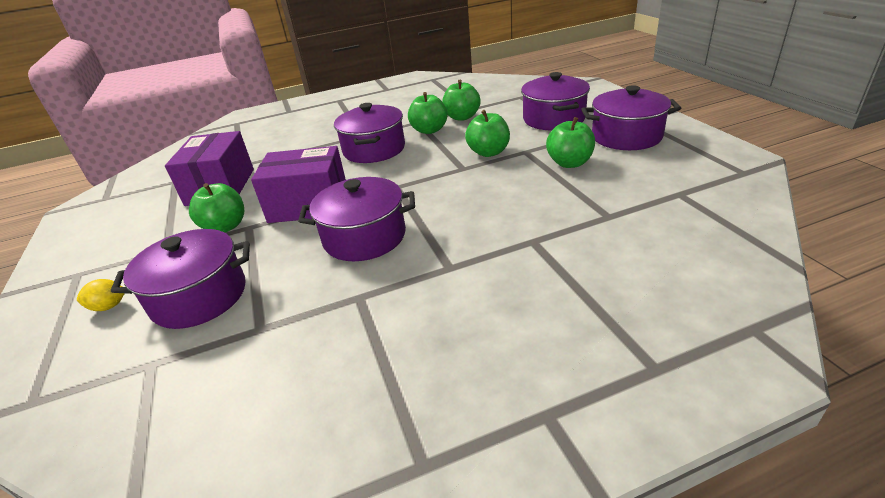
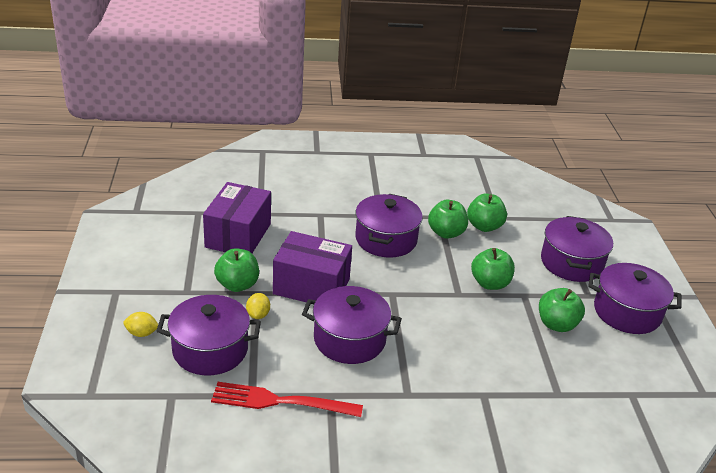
camera: 10 degrees right, 0 degrees up
(254, 246) = (258, 315): none -> yellow lemon
(298, 324) = (280, 401): none -> red fork

